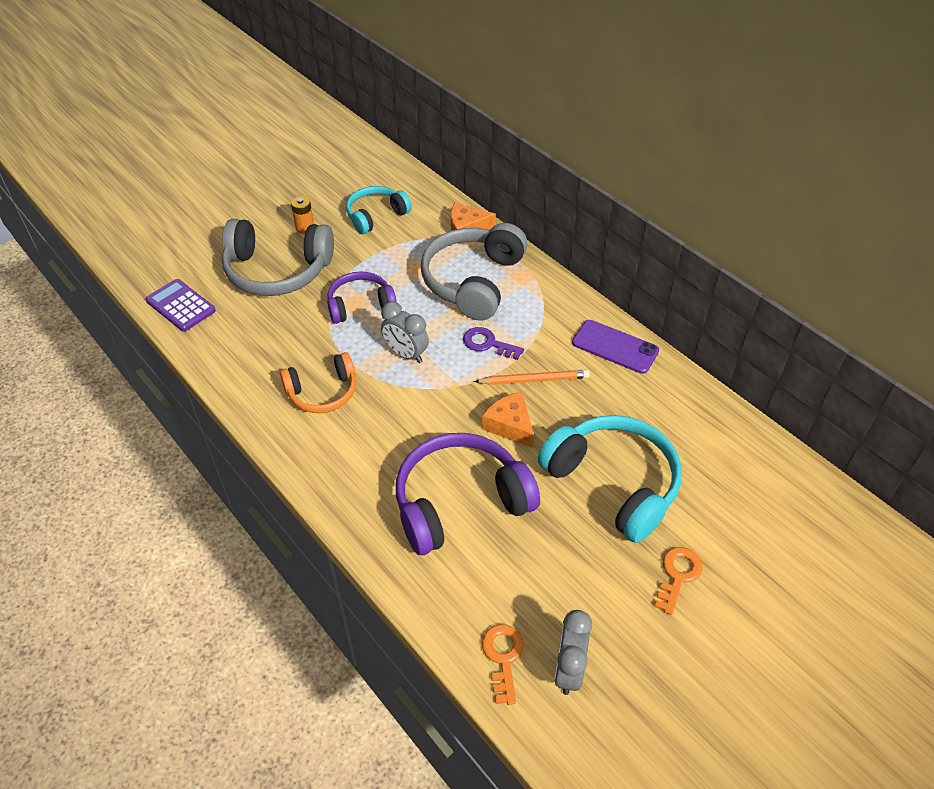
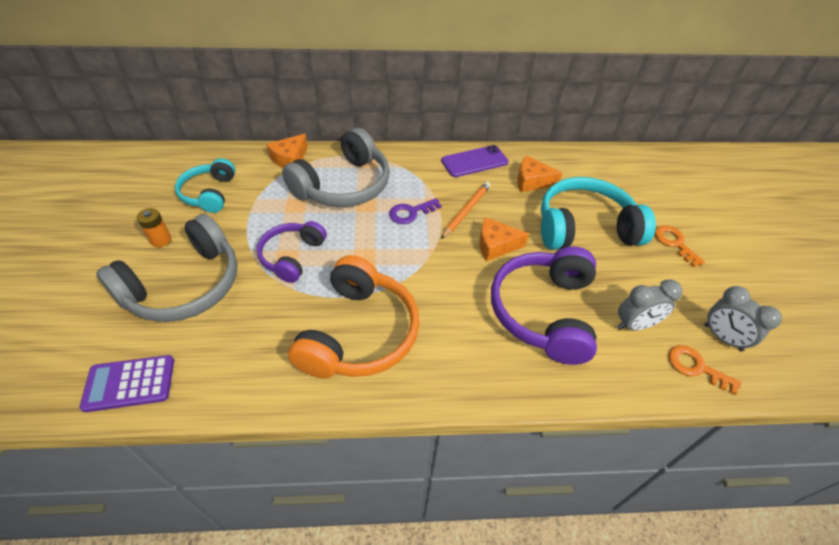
camera: 55 degrees left, 0 degrees up
(322, 392) = (359, 333): orange headphones -> orange headphones, size x1.66
(406, 354) = (373, 259): grey clock -> grey clock (635, 325)
(473, 281) = (344, 185): grey headphones -> grey headphones turned 105 degrees counterclockwise
(638, 406) = (532, 181): none -> orange cheese

